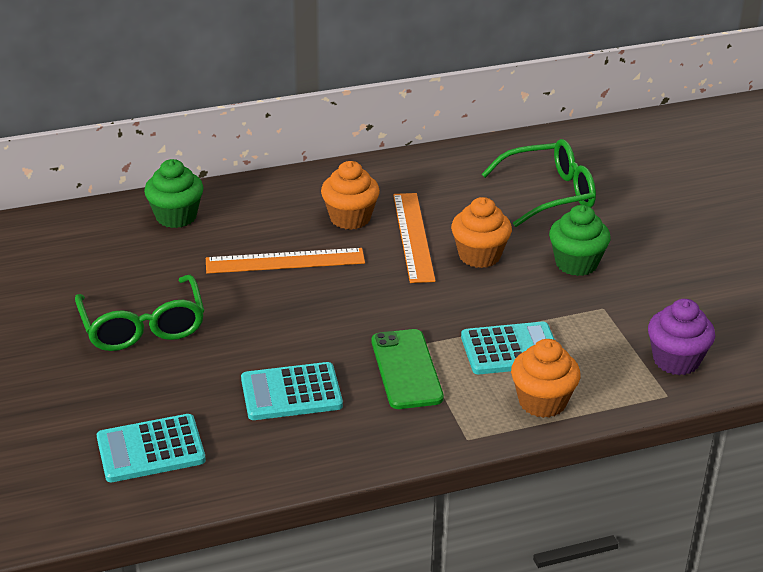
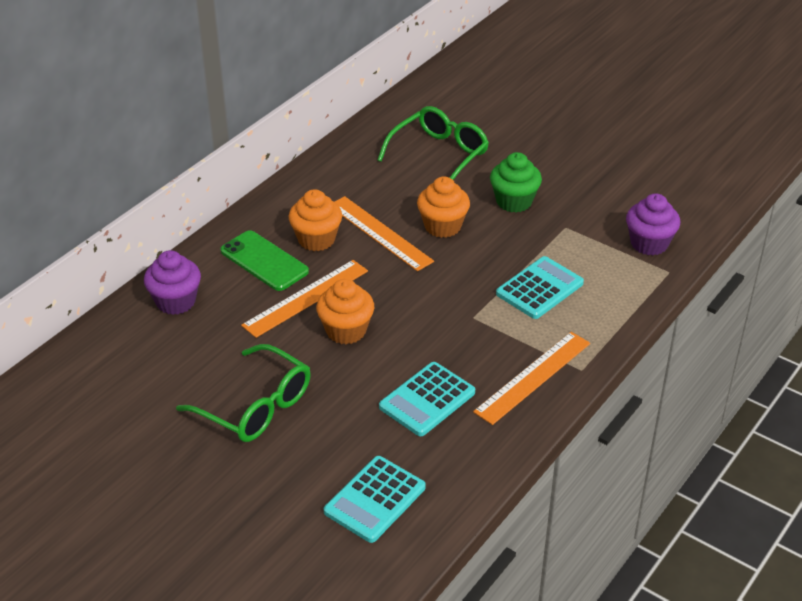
camera: 35 degrees left, 5 degrees up
(176, 216) = (176, 301): green cupcake -> purple cupcake
(406, 369) = (487, 339): green phone -> green phone (264, 261)
(412, 422) = (533, 377): none -> orange ruler
(542, 402) = (599, 317): orange cupcake -> orange cupcake (346, 330)

